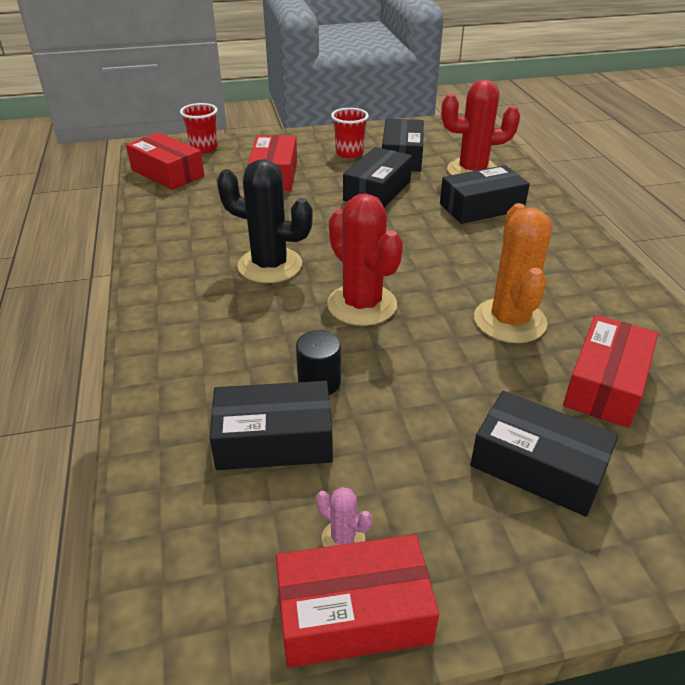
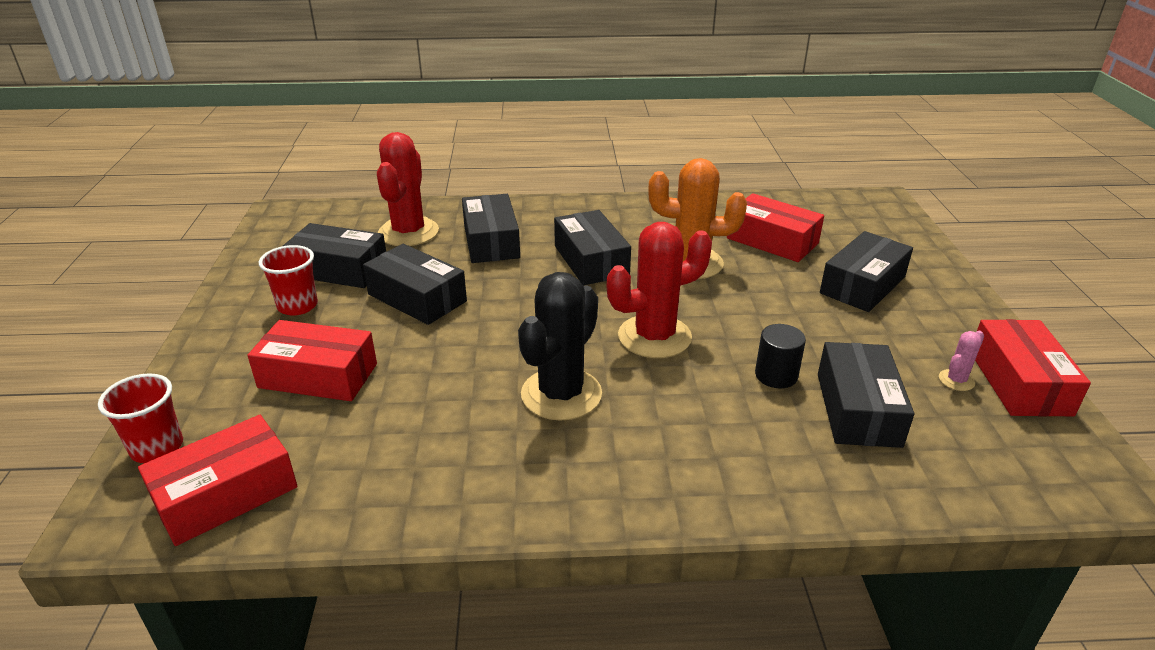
camera: 80 degrees left, 5 degrees down
(478, 260) = (591, 261): none -> black box

